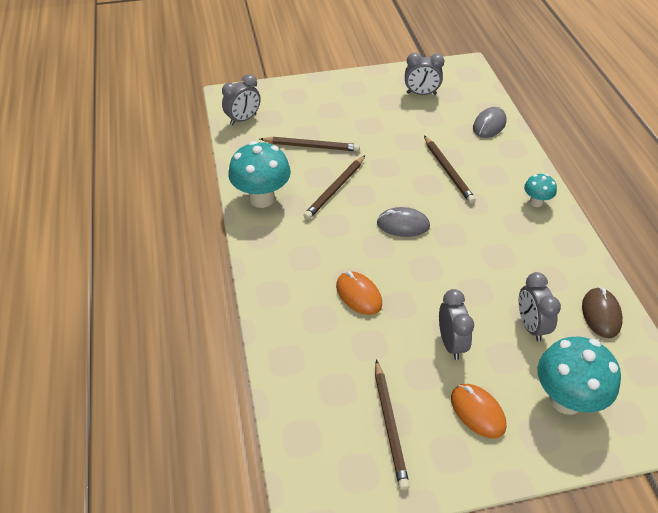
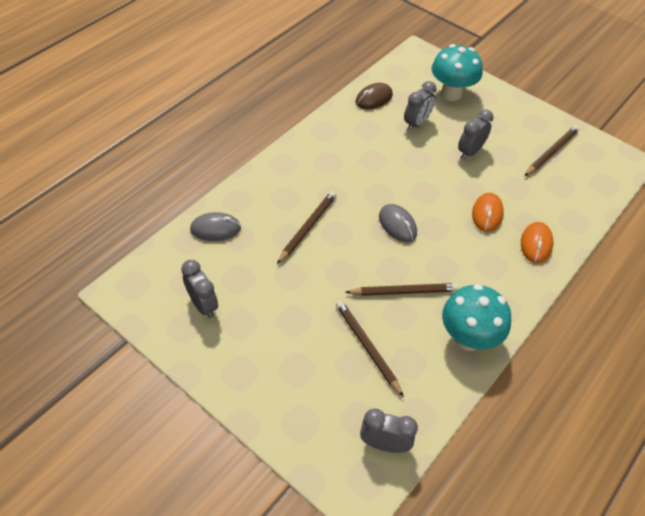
camera: 130 degrees left, 5 degrees up
(477, 412) = (500, 122): orange mouse -> orange mouse (536, 244)
(536, 202) = (296, 161): turquoise mushroom -> none

